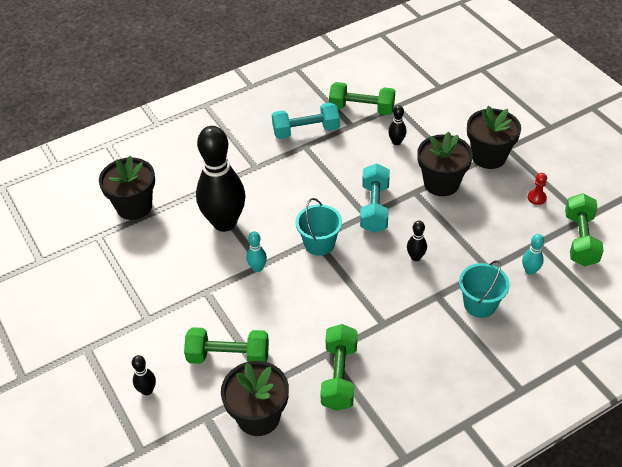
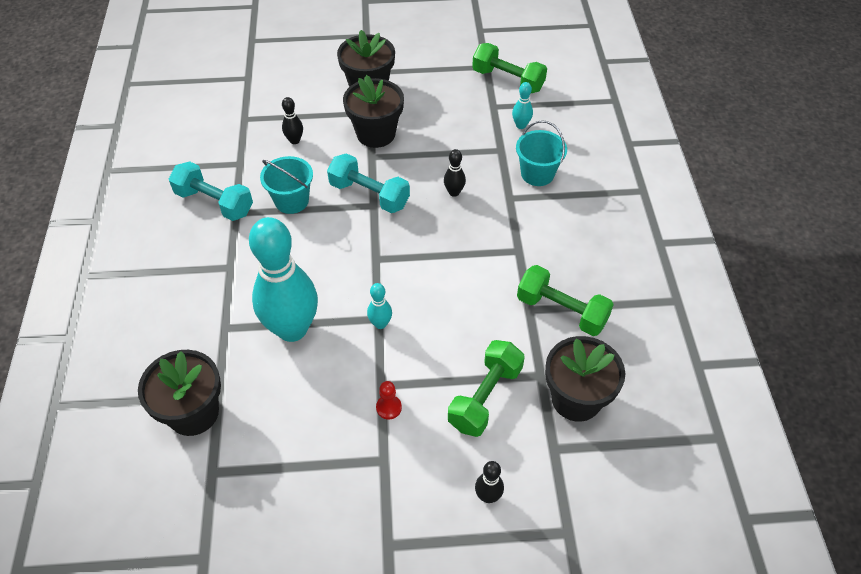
camera: 65 degrees left, 5 degrees up
(224, 223) = (292, 329): black bowling pin -> turquoise bowling pin
(306, 131) = (214, 202): turquoise dumbbell -> turquoise dumbbell turned 75 degrees counterclockwise
(319, 243) = (384, 257): turquoise bucket -> turquoise bucket (291, 201)
(361, 109) = (224, 145): green dumbbell -> none
(536, 198) = (442, 83): red pawn -> red pawn (389, 407)

